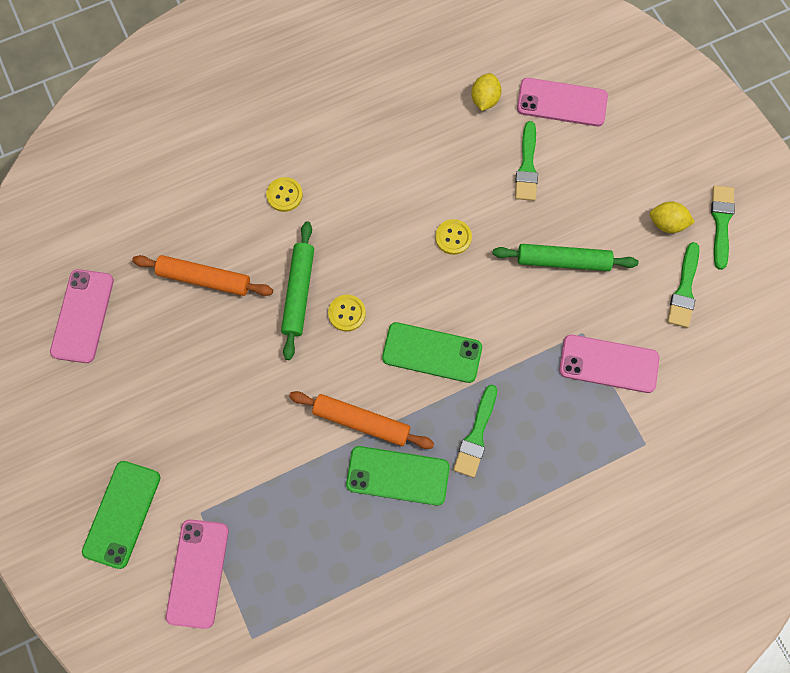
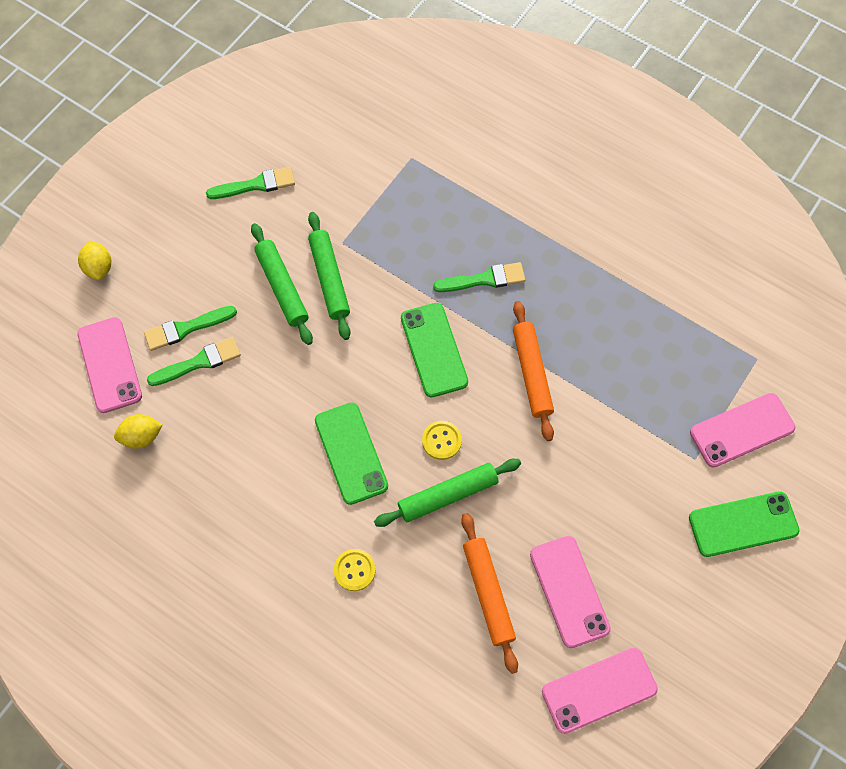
camera: 120 degrees left, 5 degrees down
(397, 475) = (557, 321): green phone -> green phone (351, 453)
(453, 237) = (311, 389): yellow button -> none
(550, 303) = (329, 279): none -> green rolling pin
(608, 364) = (358, 211): pink phone -> pink phone (569, 591)
(667, 223) = (197, 223): yellow lemon -> yellow lemon (99, 268)
(721, 222) = (173, 183): green brush -> green brush (186, 328)

